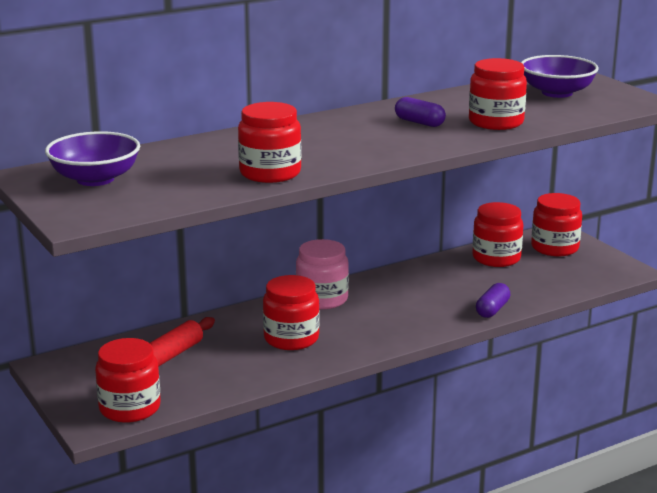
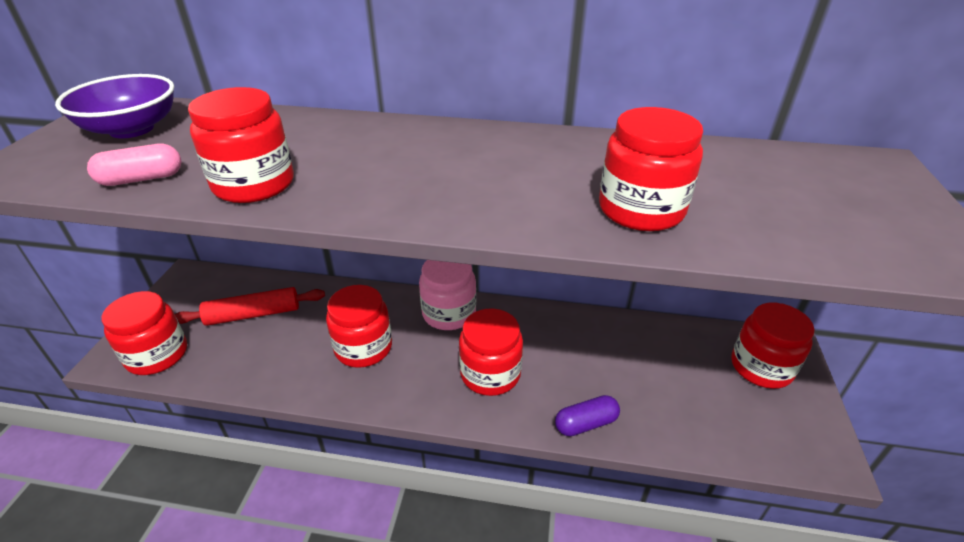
camera: 40 degrees right, 15 degrees up
(190, 192) = (142, 179): none -> pink capsule
(419, 122) = (542, 173): purple capsule -> none
(496, 258) = (675, 348): red jar -> red jar (490, 373)
(557, 93) = (812, 189): purple bowl -> none

